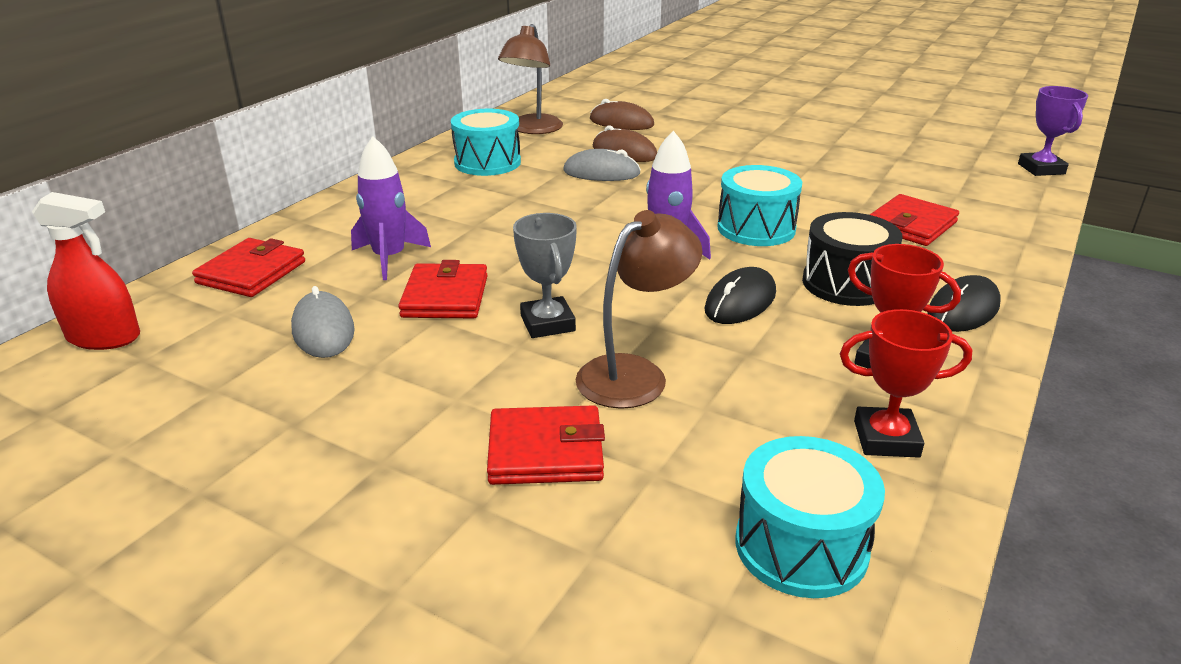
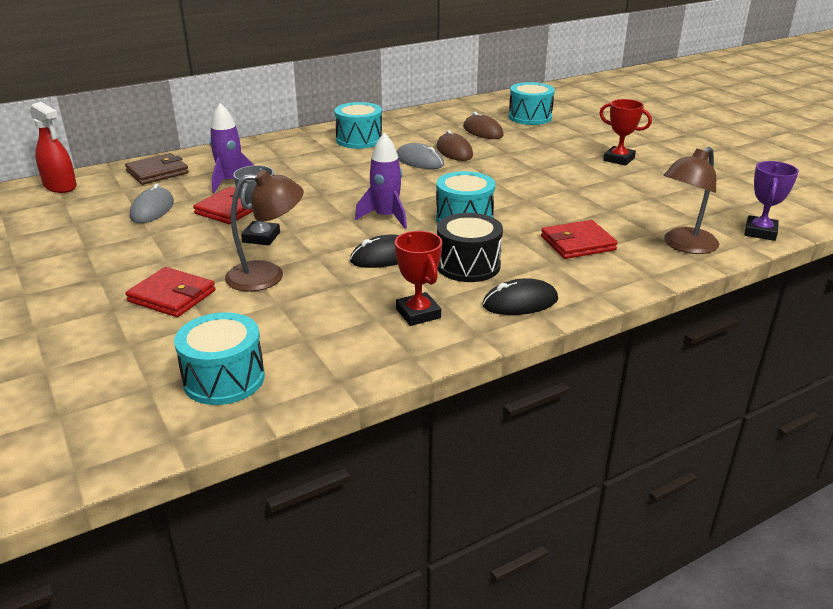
camera: 30 degrees right, 0 degrees up
(252, 272) = (157, 172): red wallet -> brown wallet
(532, 129) = (417, 124): brown lamp -> brown lamp (684, 246)
(648, 97) = (530, 117): none -> turquoise drum
(886, 439) = (349, 350): red trophy -> red trophy (619, 159)

